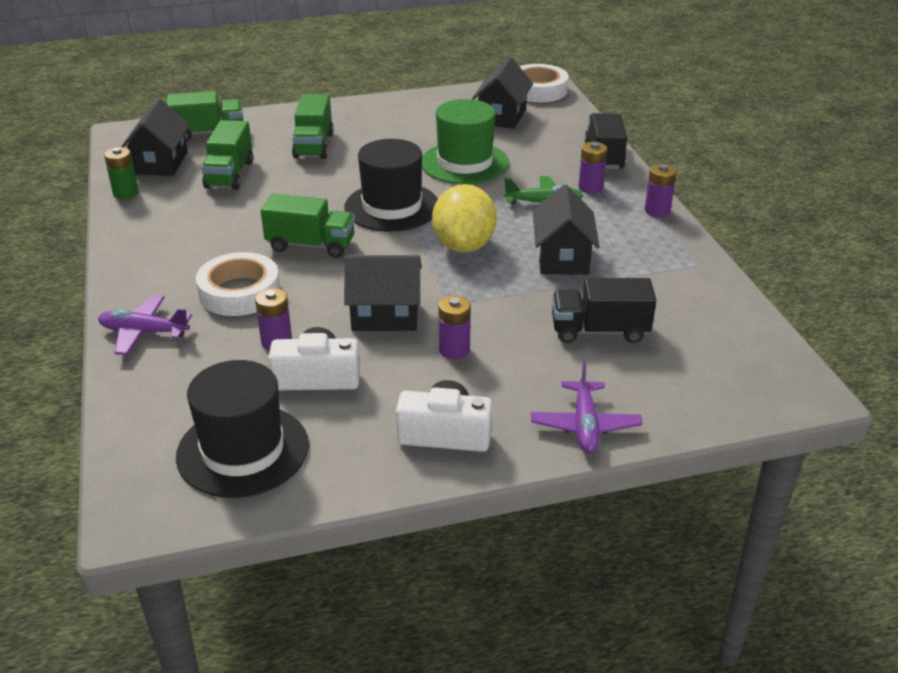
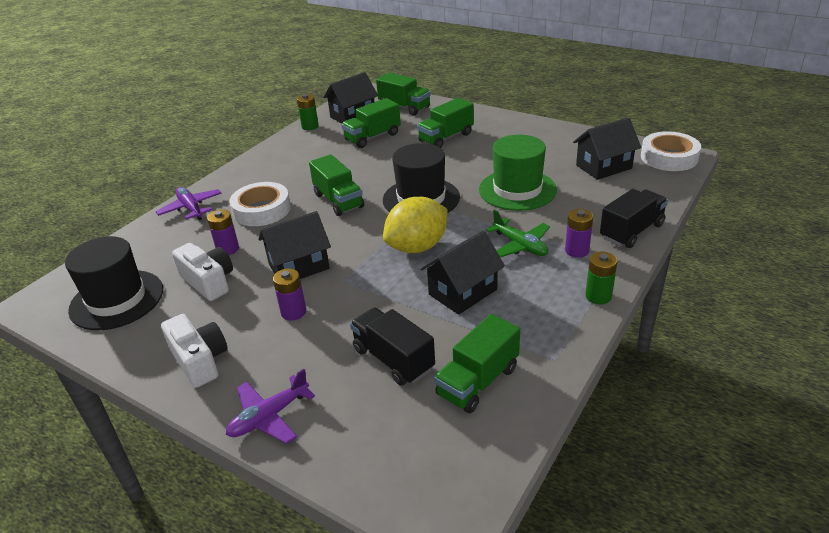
camera: 50 degrees right, 0 degrees up
(385, 315) = (299, 266): black house -> black house turned 75 degrees counterclockwise
(657, 210) = (598, 296): purple battery -> green battery
(679, 307) = (477, 381): none -> green truck

